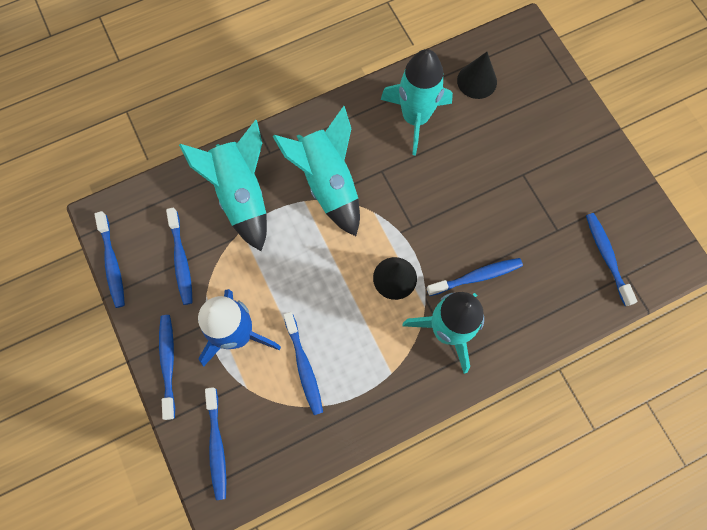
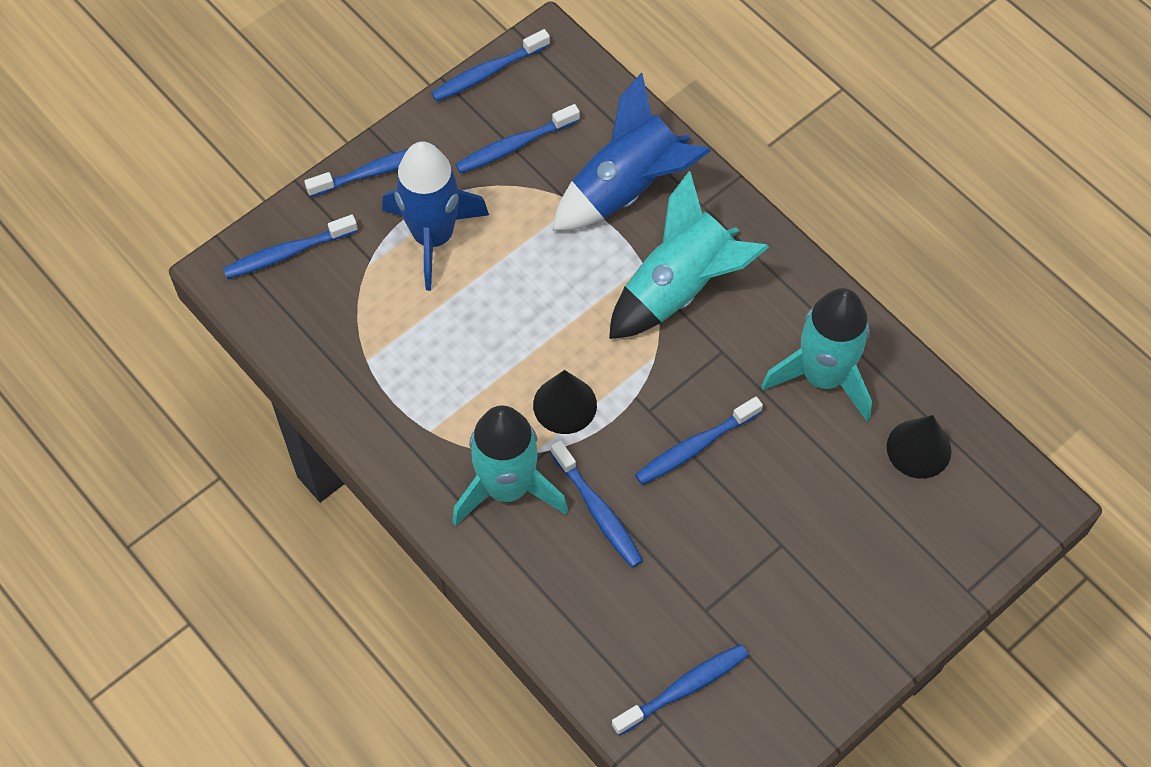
camera: 75 degrees right, 10 degrees down
(242, 195) = (627, 189): turquoise rocket -> blue rocket
(304, 366) = (411, 324): blue toothbrush -> blue toothbrush (695, 447)

